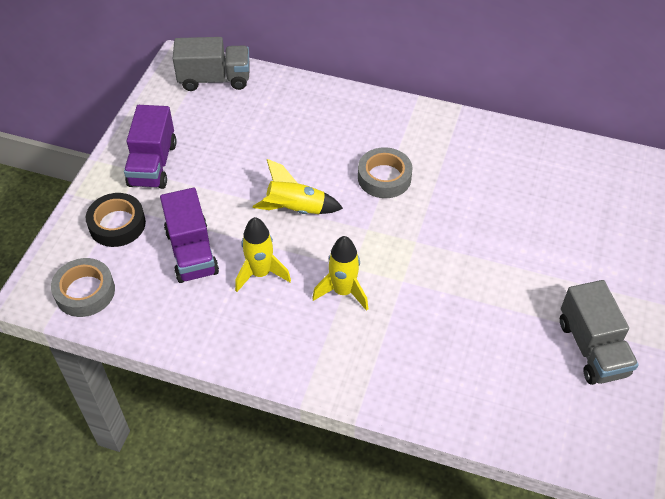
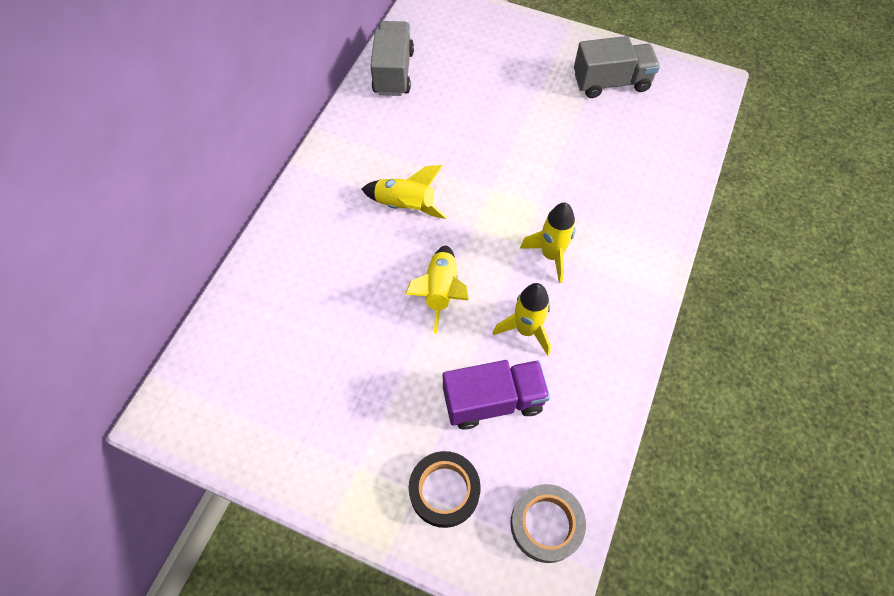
camera: 85 degrees left, 10 degrees up
(153, 164) = (349, 450): purple truck -> none
(214, 79) = (208, 374): grey truck -> grey truck (393, 72)
(384, 177) = (405, 206): grey tape -> yellow rocket

